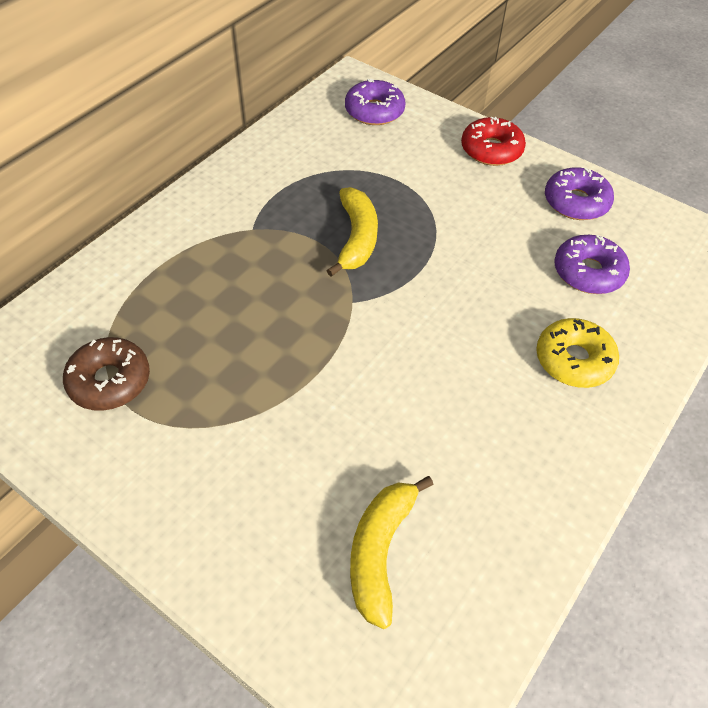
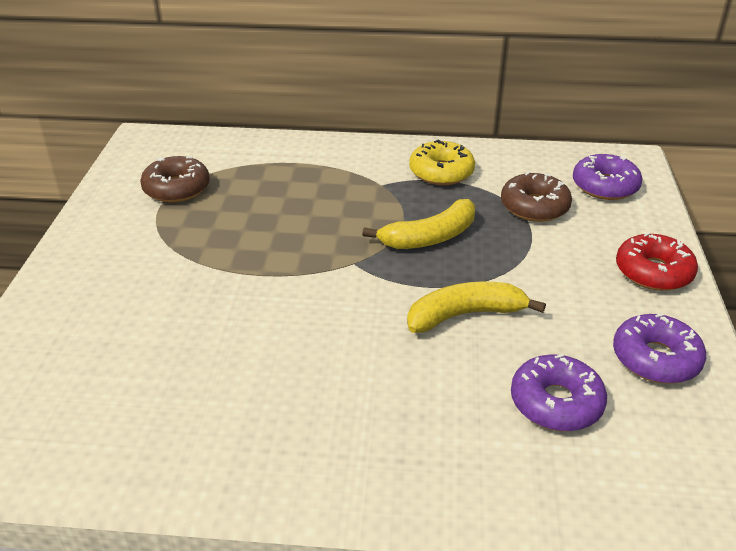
camera: 60 degrees right, 15 degrees down
(367, 160) = (534, 207): none -> brown donut
(380, 551) = (102, 375): yellow banana -> yellow banana (465, 315)
(574, 360) = (415, 430): yellow donut -> yellow donut (441, 172)

